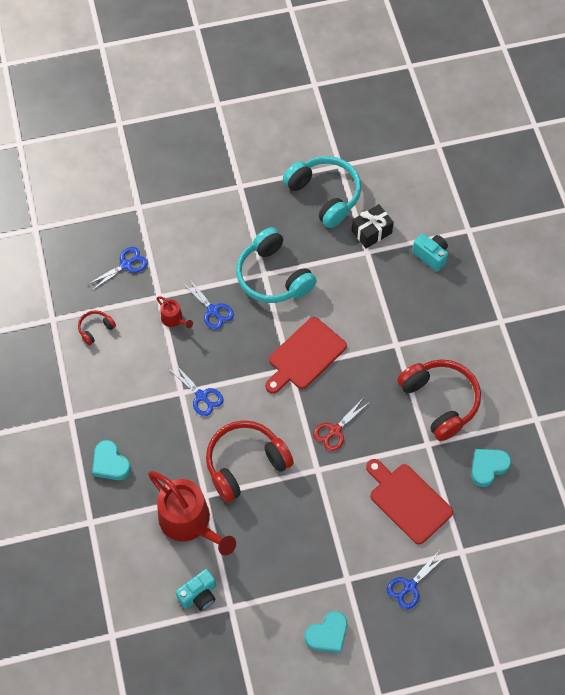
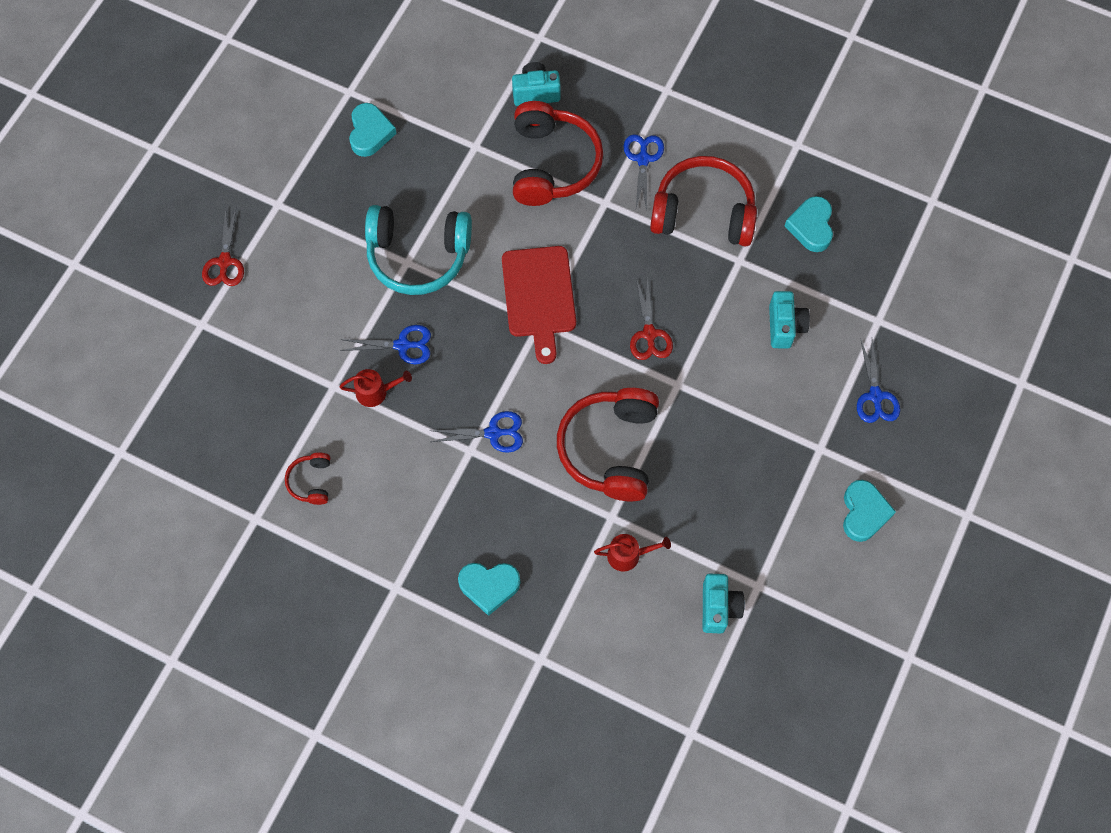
camera: 50 degrees left, 5 degrees up
(126, 265) = (262, 391): blue scissors -> blue scissors (643, 159)
(183, 189) = (224, 262): none -> red scissors
(189, 522) = (628, 555): red watering can -> red watering can, size x0.46
(325, 195) = (370, 133): turquoise headphones -> turquoise heart
(371, 232) = (456, 124): black gift -> none
(394, 299) = (552, 164): none -> red headphones
(408, 501) = (784, 326): red cutting board -> turquoise camera

